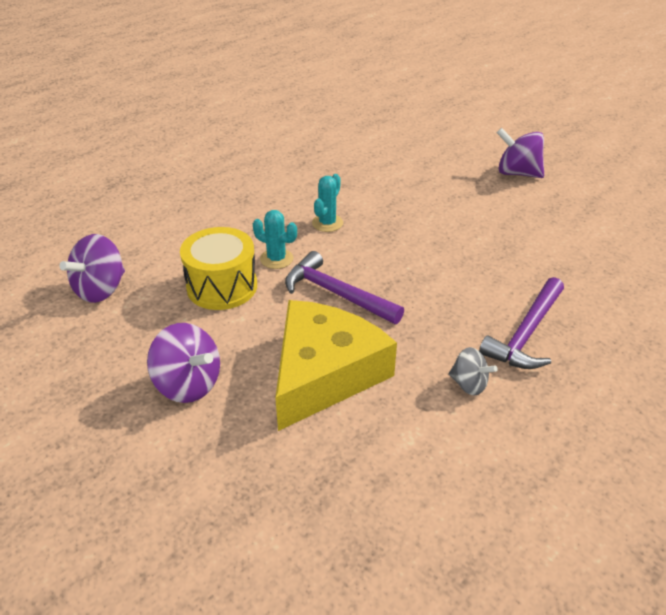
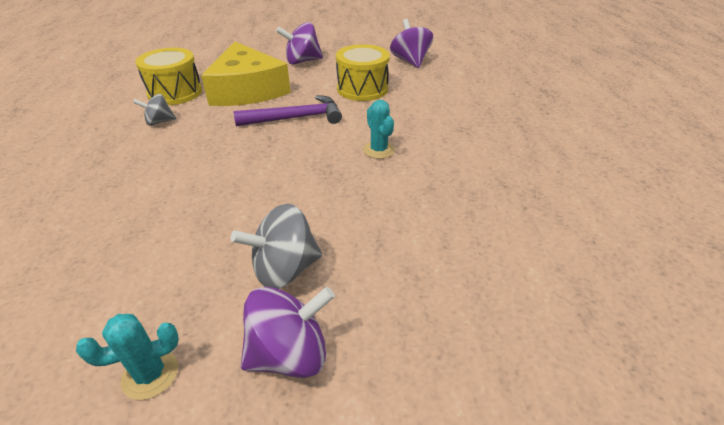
camera: 130 degrees right, 0 degrees up
(276, 259) = (363, 113): turquoise cactus -> turquoise cactus (150, 374)
(409, 435) = (175, 93): none -> yellow drum
(485, 199) = (284, 269): none -> grey spinning top
(526, 334) = (138, 163): purple hammer -> none

